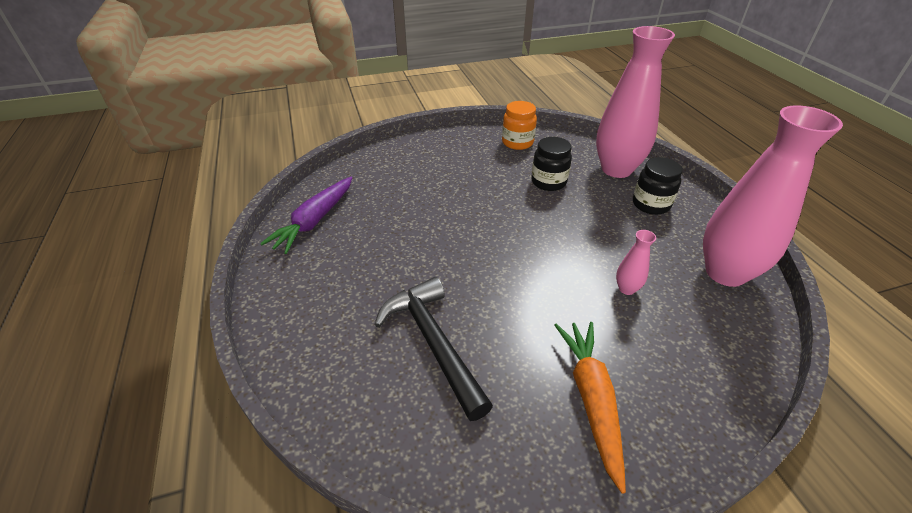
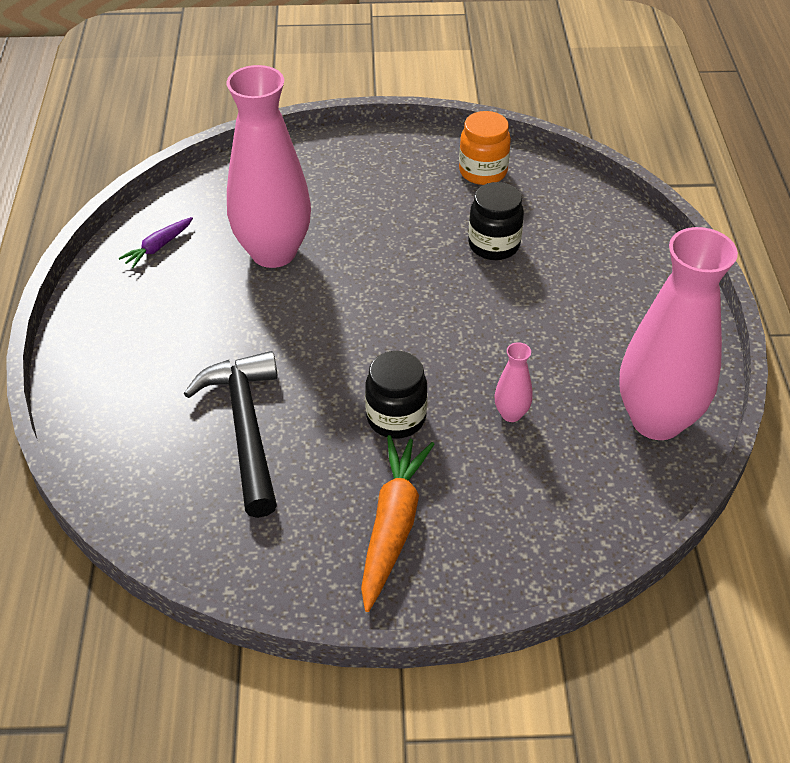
camera: 15 degrees right, 5 degrees up
(314, 221) = (158, 247): purple carrot -> purple carrot, size x0.54
(616, 169) = (606, 242): pink vase -> pink vase (273, 252)
(650, 204) = (620, 306): black jar -> black jar (396, 418)

